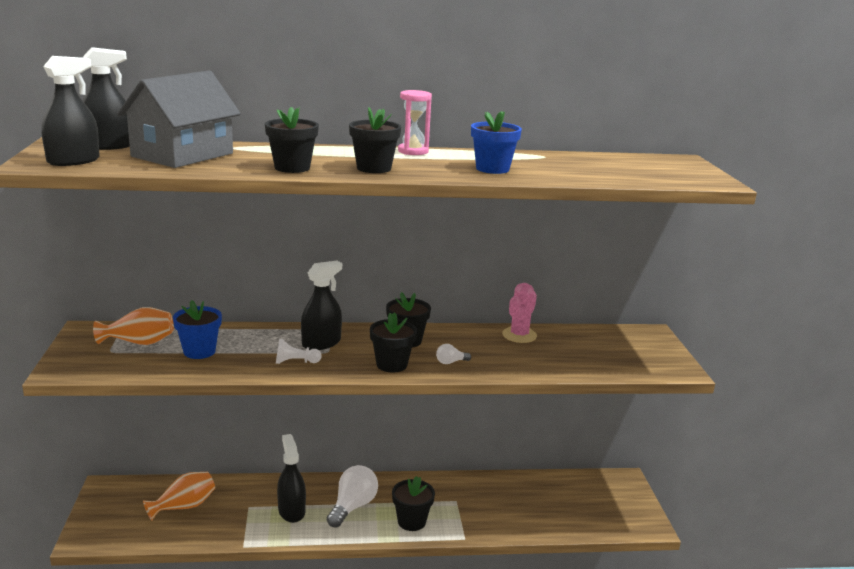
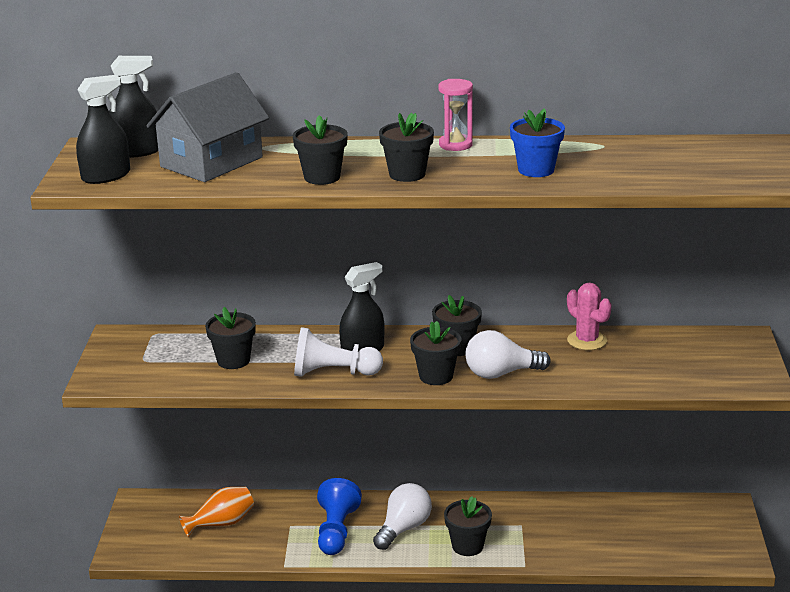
camera: 10 degrees right, 5 degrees up
(139, 342) = (171, 350): orange vase -> none
(199, 351) = (233, 360): blue flower pot -> black flower pot
(291, 511) = (336, 531): black spray bottle -> blue pawn
(295, 362) = (333, 373): white pawn -> white pawn, size x1.83
(450, 362) = (501, 373): white light bulb -> white light bulb, size x2.15
(519, 335) = (587, 340): pink cactus -> pink cactus turned 75 degrees counterclockwise

